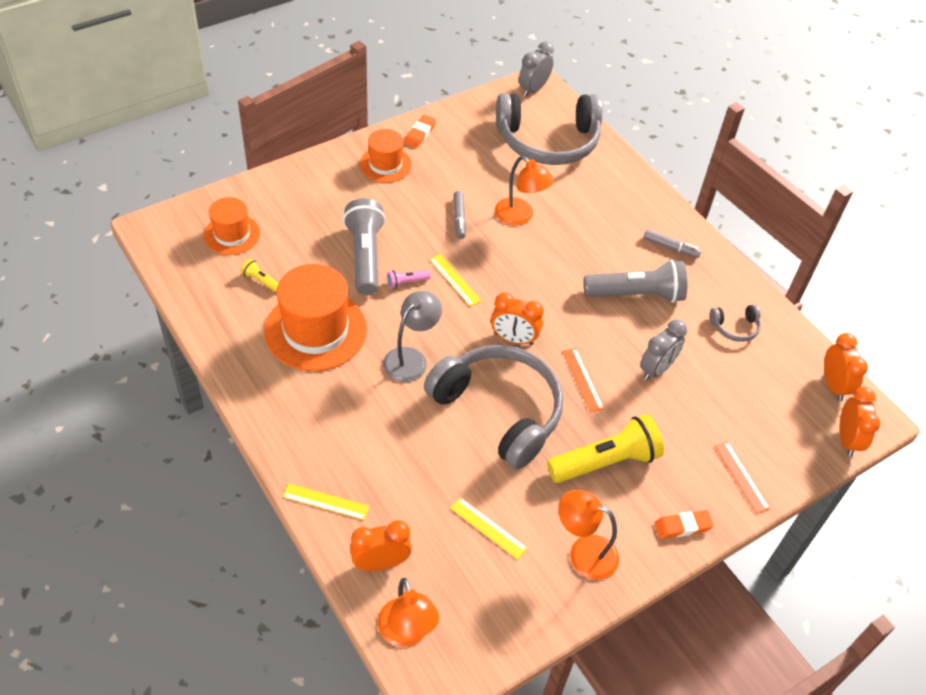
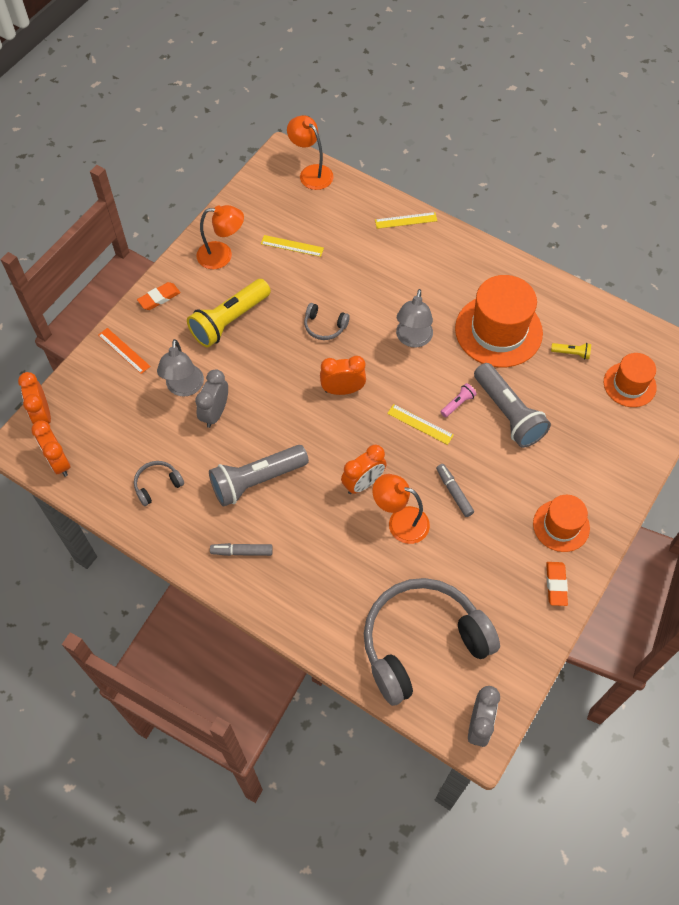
camera: 160 degrees right, 10 degrees up
(380, 563) = (349, 201): orange clock -> orange clock (363, 483)
(499, 410) = (324, 326): grey headphones -> grey headphones, size x0.41
(582, 379) = (272, 378): orange ruler -> none
(682, 407) = (184, 388): none -> grey lamp

